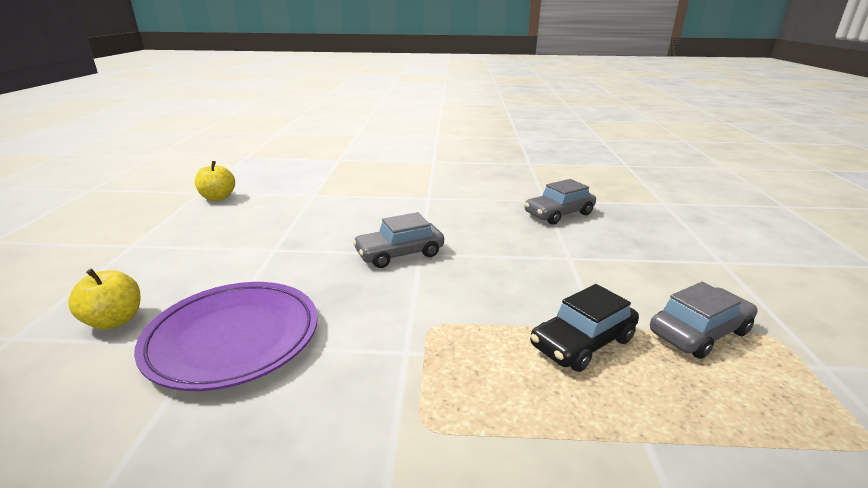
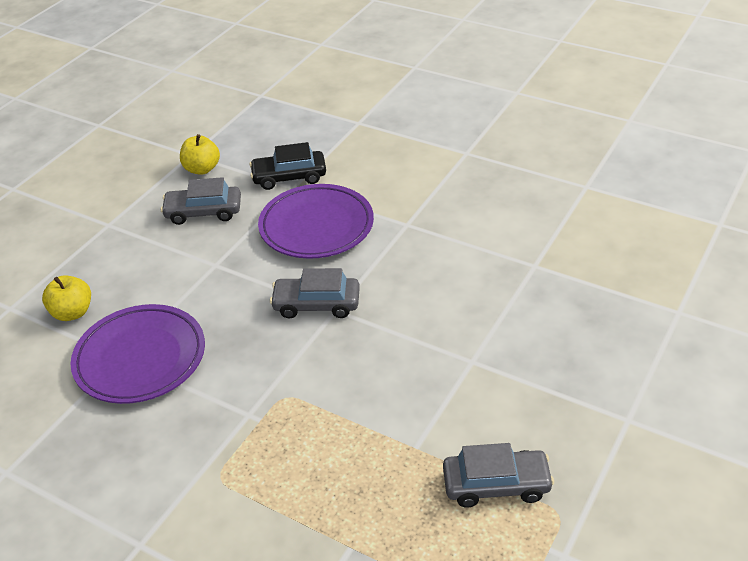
camera: 30 degrees right, 15 degrees up
(354, 211) = (316, 226): none -> purple plate
(559, 214) = (526, 293): grey car -> grey car (203, 212)
(582, 342) = (386, 456): black car -> black car (289, 177)

